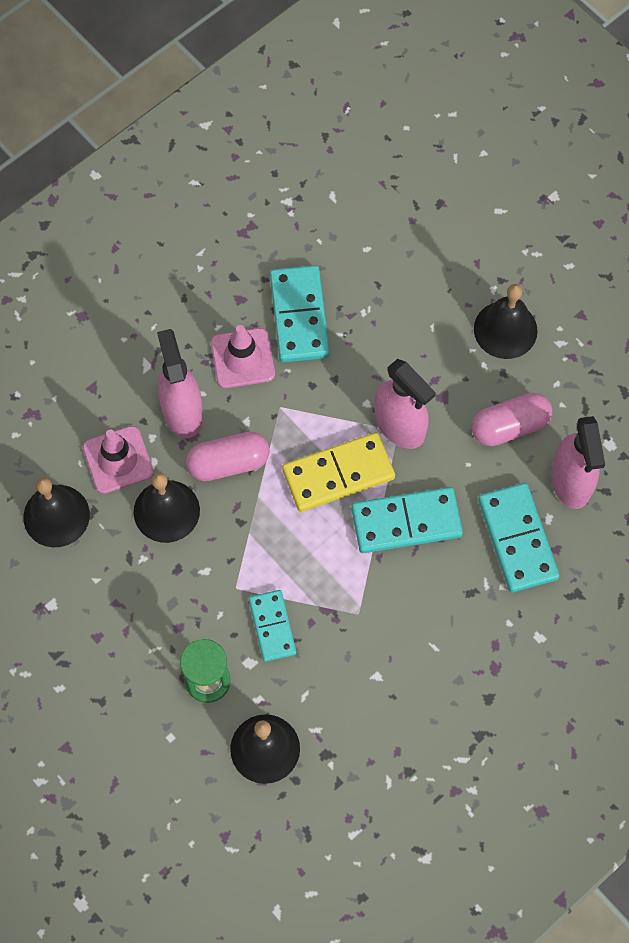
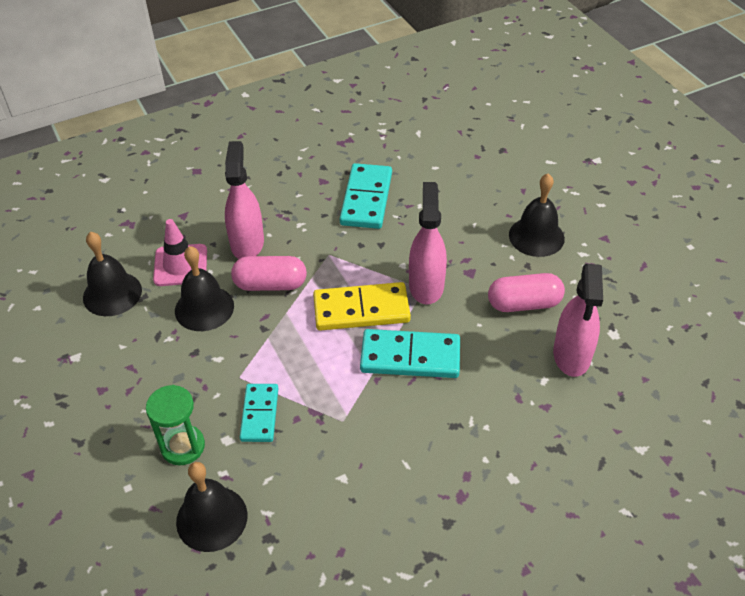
camera: 15 degrees right, 20 degrees down
(242, 358) = (310, 217): pink traffic cone -> none
(399, 426) = (426, 285): pink spray bottle -> pink spray bottle turned 150 degrees counterclockwise
(517, 539) = (510, 390): turquoise domino -> none

